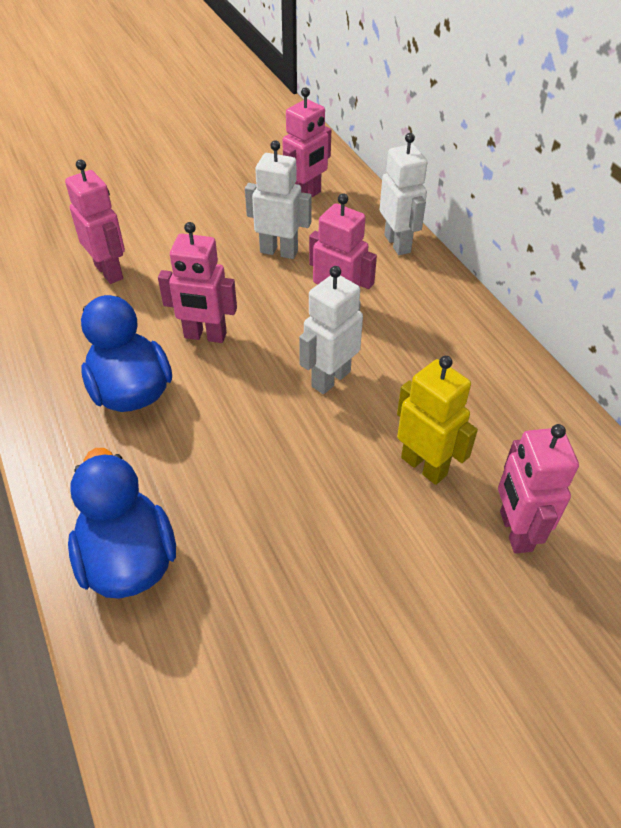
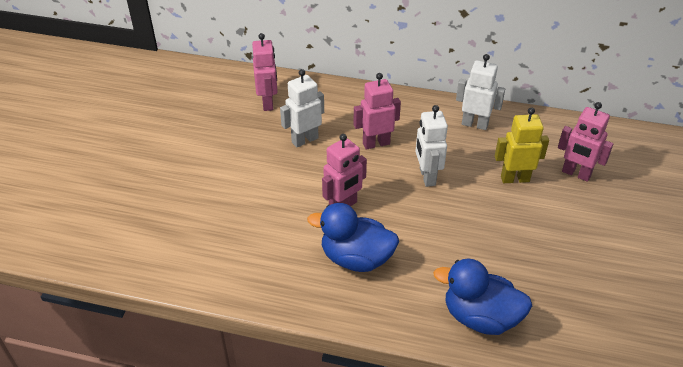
camera: 50 degrees left, 5 degrees down
(109, 271) = (236, 218): pink robot -> none
(398, 244) = (351, 95): white robot -> white robot (474, 124)

